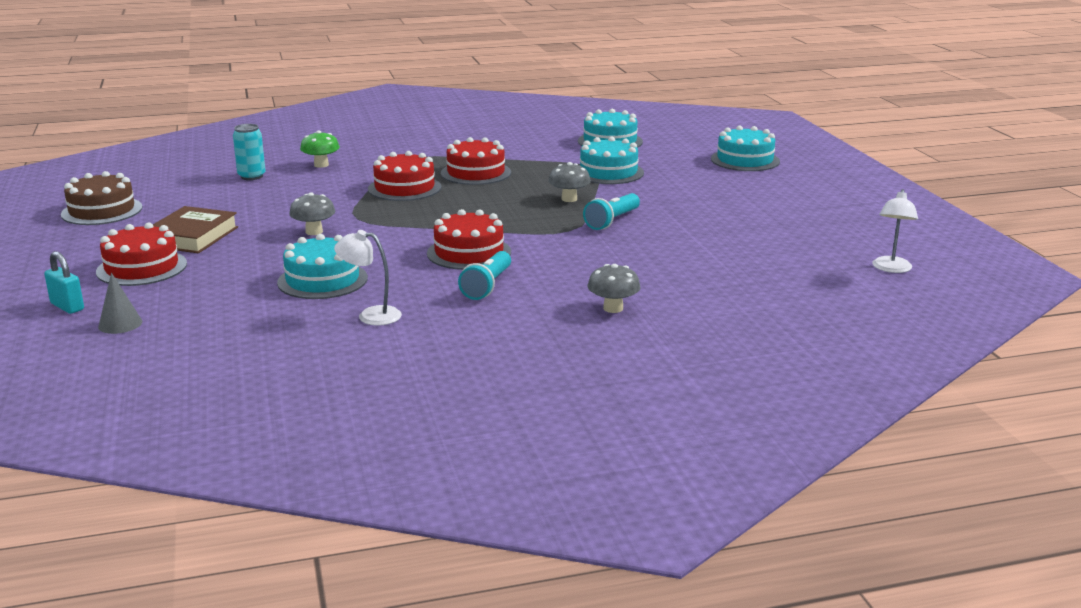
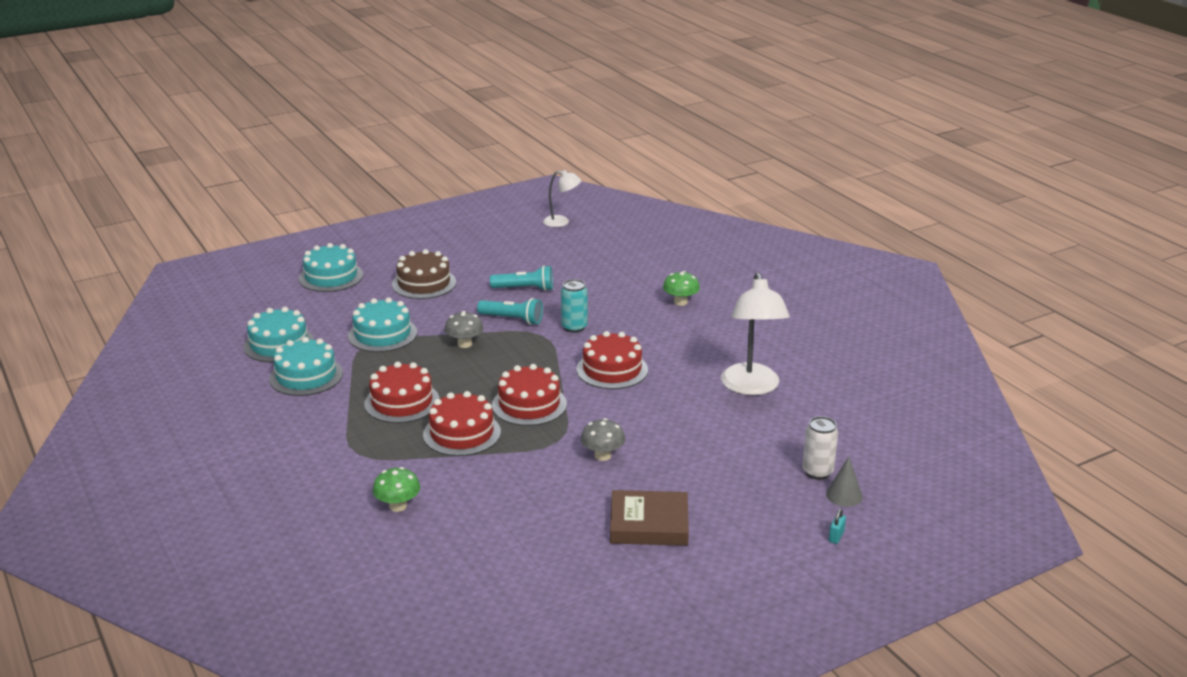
camera: 105 degrees left, 5 degrees up
(67, 307) = (836, 537): turquoise padlock -> turquoise padlock, size x0.62
(102, 211) = (607, 618): brown cake -> brown cake (424, 283)
(142, 268) = (736, 527): red cake -> red cake (529, 404)
(174, 319) = (817, 472): none -> white can
(251, 176) = (453, 545): turquoise can -> turquoise can (574, 327)
(322, 280) = (704, 423): turquoise cake -> turquoise cake (306, 376)
(371, 315) = (751, 387): white lamp -> white lamp, size x1.81
(487, 286) = (672, 351): turquoise flashlight -> turquoise flashlight (524, 289)
(613, 308) = (680, 302): grey mushroom -> green mushroom

